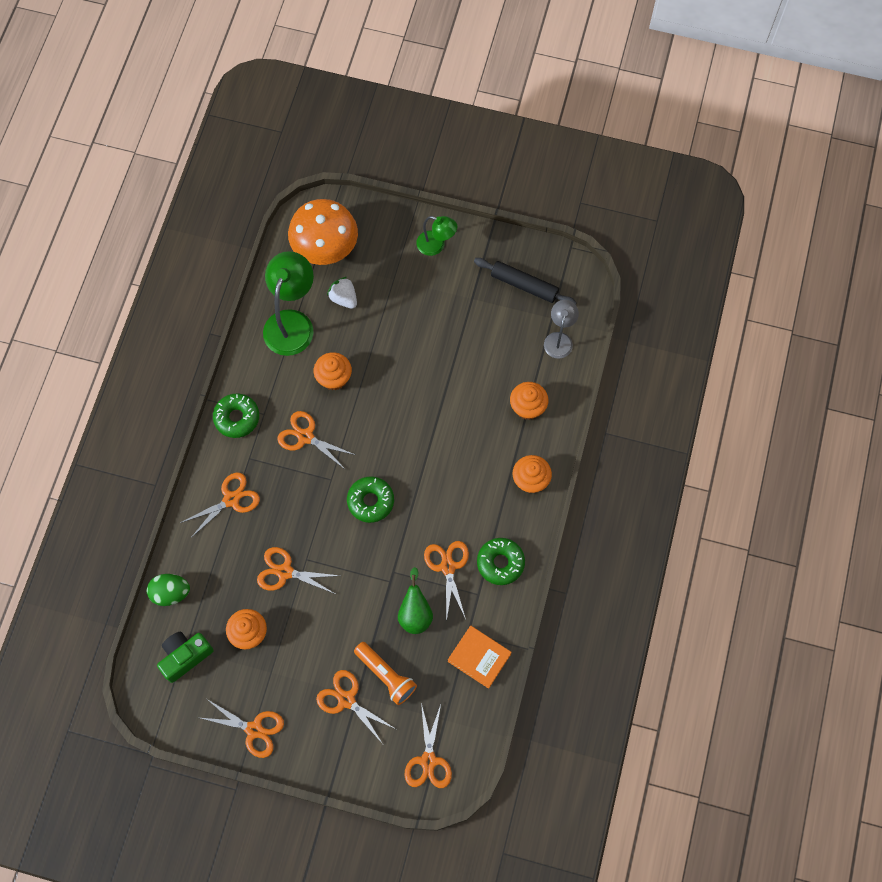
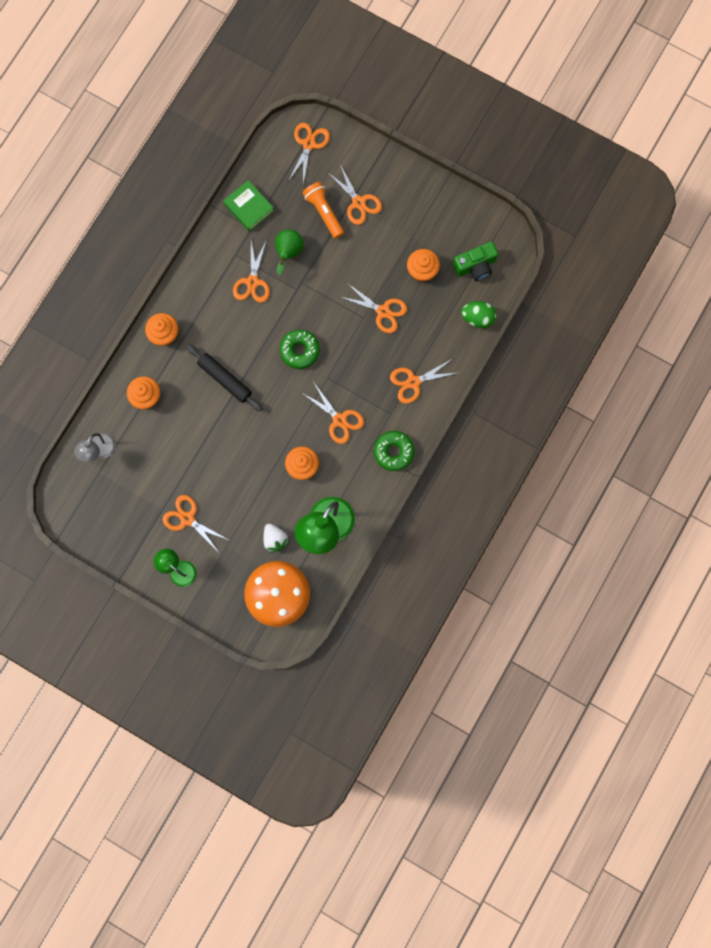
camera: 165 degrees left, 10 degrees up
(254, 730) = (433, 199): orange scissors -> orange scissors (187, 518)
(479, 657) = (249, 207): orange book -> green book
(500, 563) = (210, 274): green donut -> none
(524, 285) = (113, 509): black rolling pin -> black rolling pin (225, 379)

